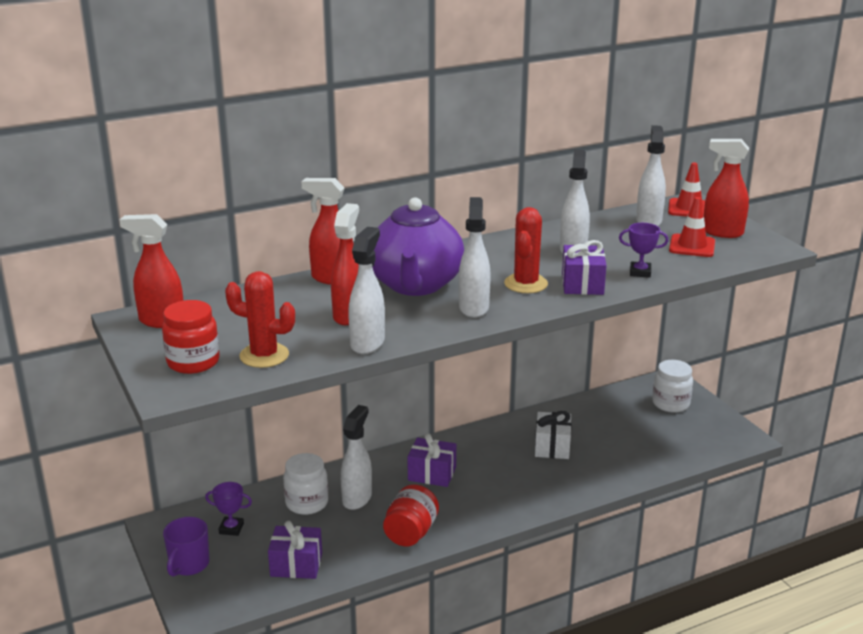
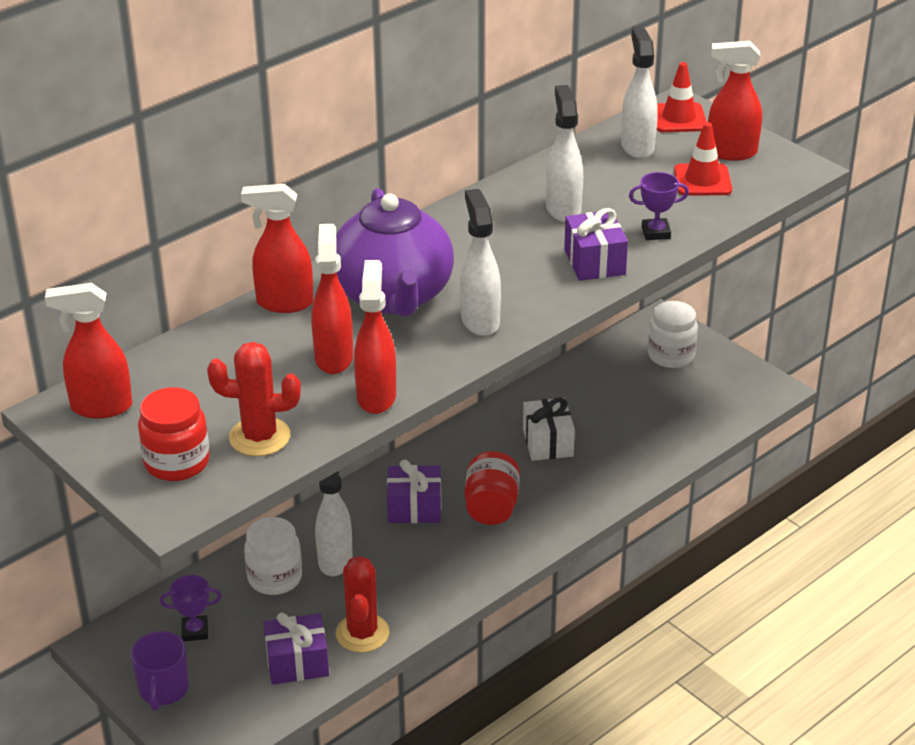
camera: 15 degrees left, 10 degrees up
(367, 343) = (376, 396): white spray bottle -> red spray bottle
(411, 533) = (419, 593): red jar -> red jar (491, 507)
(526, 284) = (527, 273): red cactus -> red cactus (362, 633)

